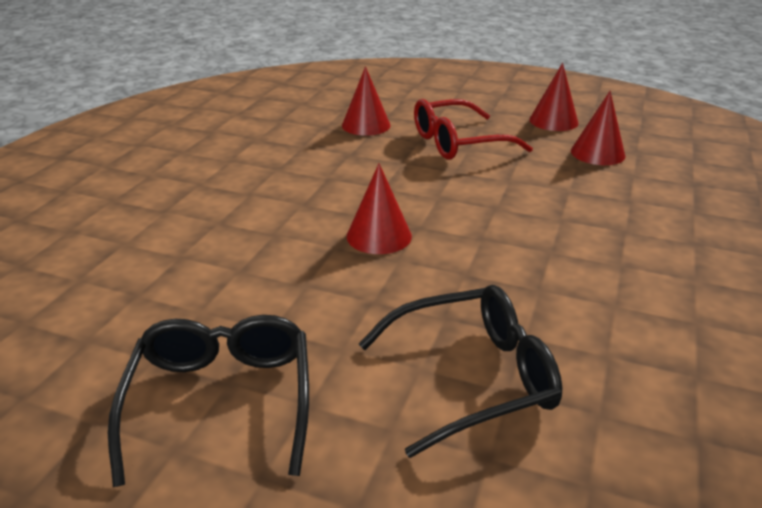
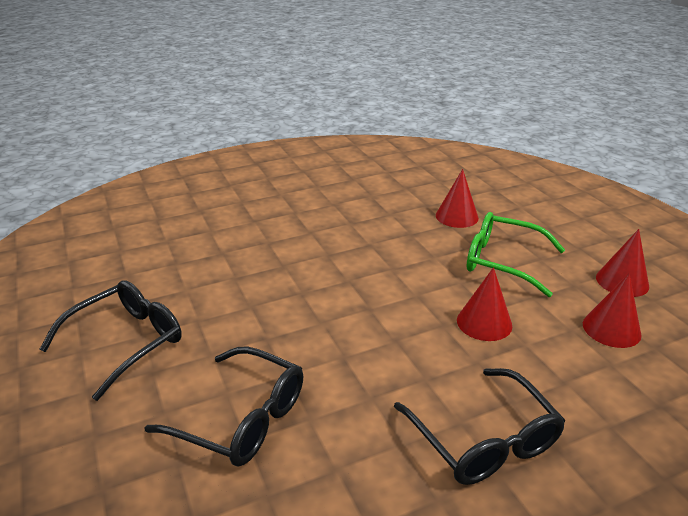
camera: 45 degrees right, 0 degrees up
(379, 236) = (335, 300): red cone -> red cone (484, 322)
(457, 143) = (501, 261): red glasses -> green glasses
(654, 266) = (485, 441): none -> black glasses

